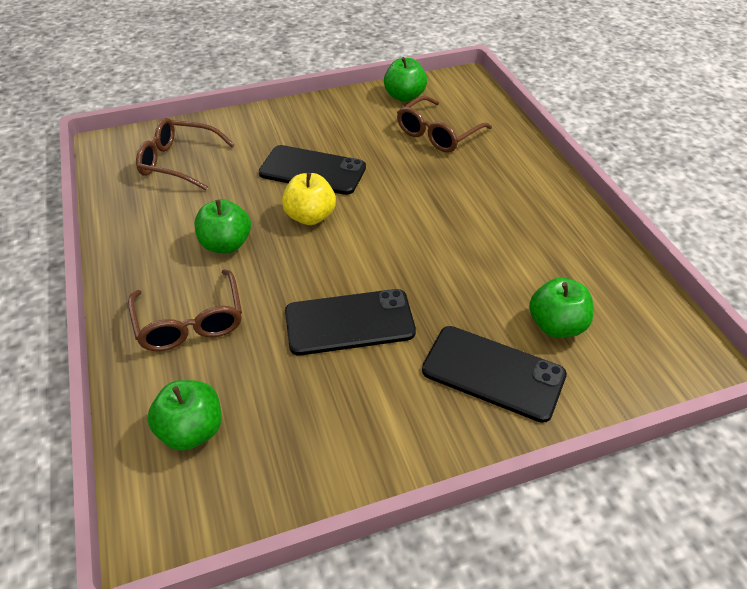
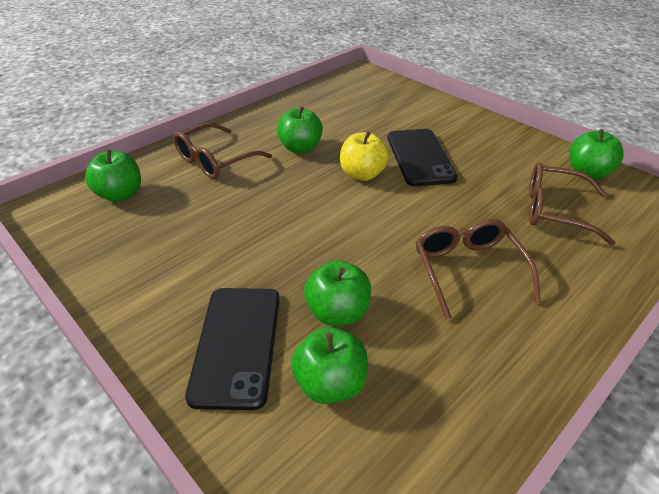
camera: 65 degrees right, 5 degrees down
(179, 162) = (370, 100): brown glasses -> brown glasses (468, 270)
(349, 322) = (254, 233): black phone -> none
(486, 297) = (337, 312): none -> green apple

